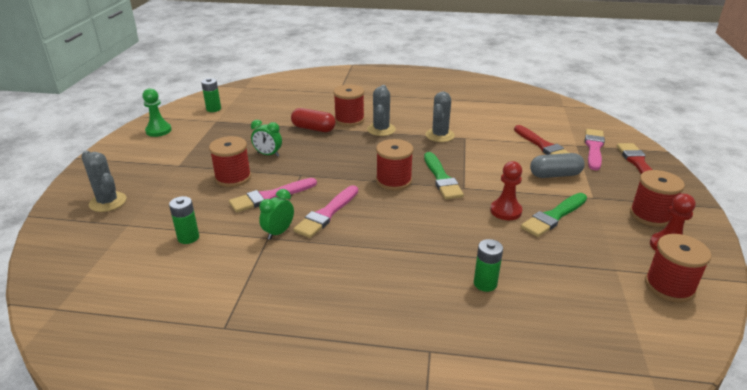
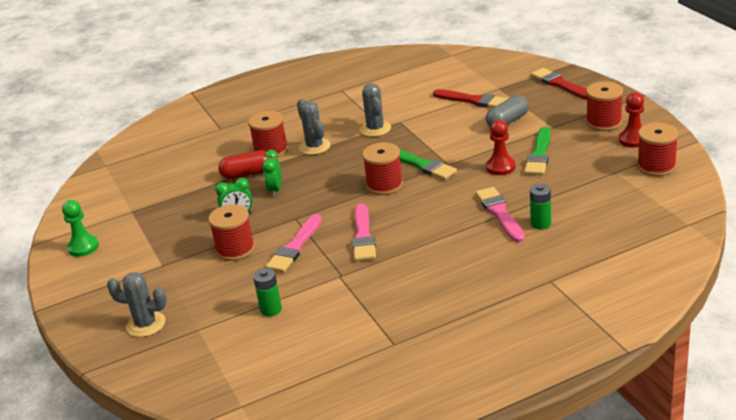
camera: 30 degrees left, 0 degrees up
(213, 109) = (108, 201): green battery -> none
(278, 232) = (343, 268): green clock -> green clock (275, 190)
(594, 148) = (515, 85): pink brush -> pink brush (499, 213)

